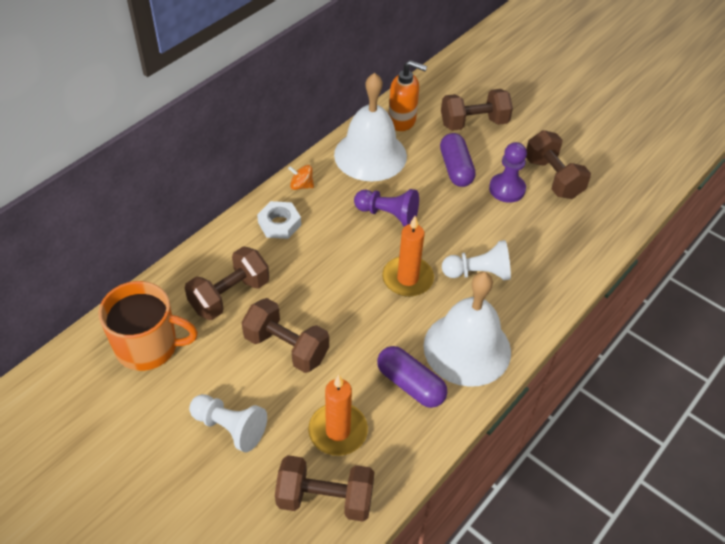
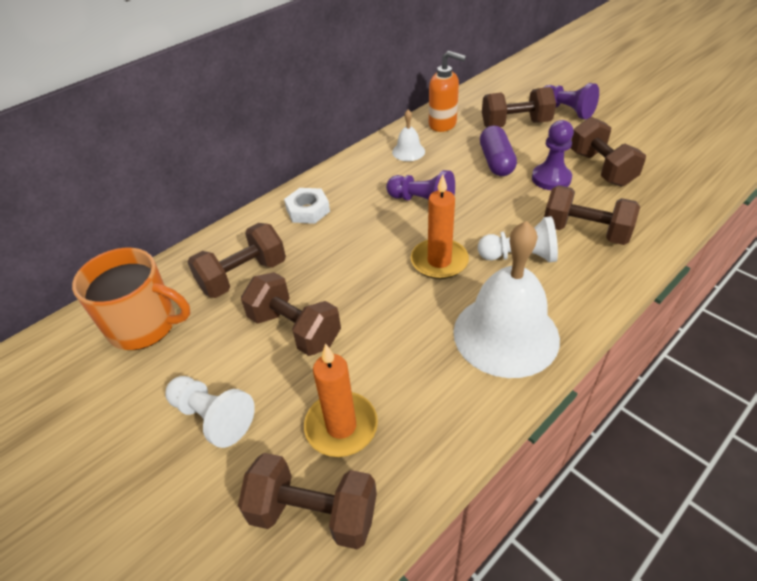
camera: 10 degrees right, 5 degrees down
(301, 185) = (335, 177): orange spinning top -> none
(370, 155) = (408, 151): white bell -> white bell, size x0.45
(410, 384) = (435, 374): purple capsule -> none
(523, 107) = (566, 110): none -> purple pawn
(535, 248) = (585, 232): none -> brown dumbbell

